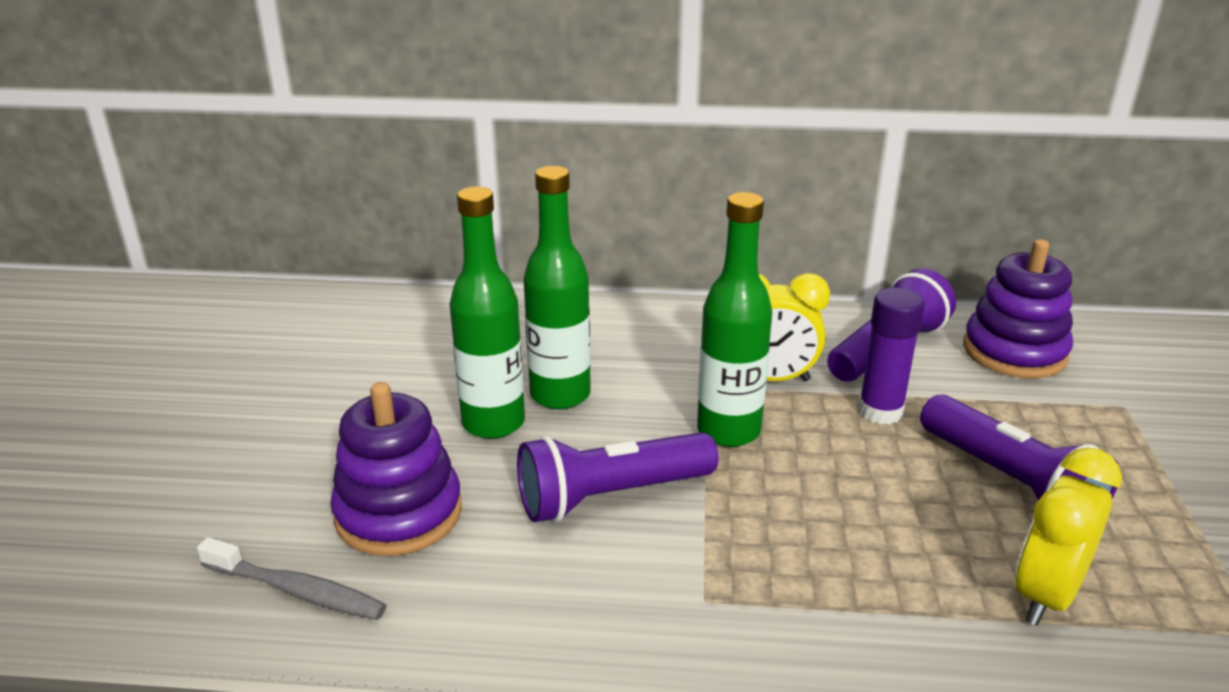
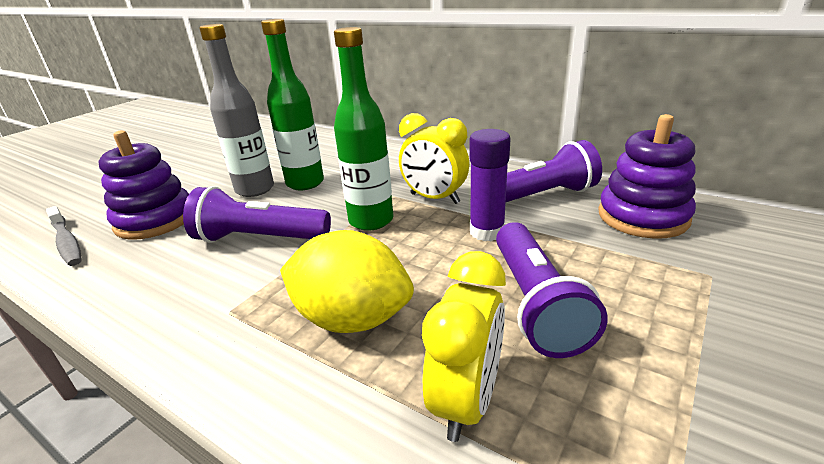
camera: 30 degrees right, 0 degrees up
(493, 423) = (255, 189): green bottle -> grey bottle
(855, 558) = (352, 318): none -> yellow lemon
(1046, 596) = (466, 400): yellow clock -> yellow clock turned 135 degrees clockwise

